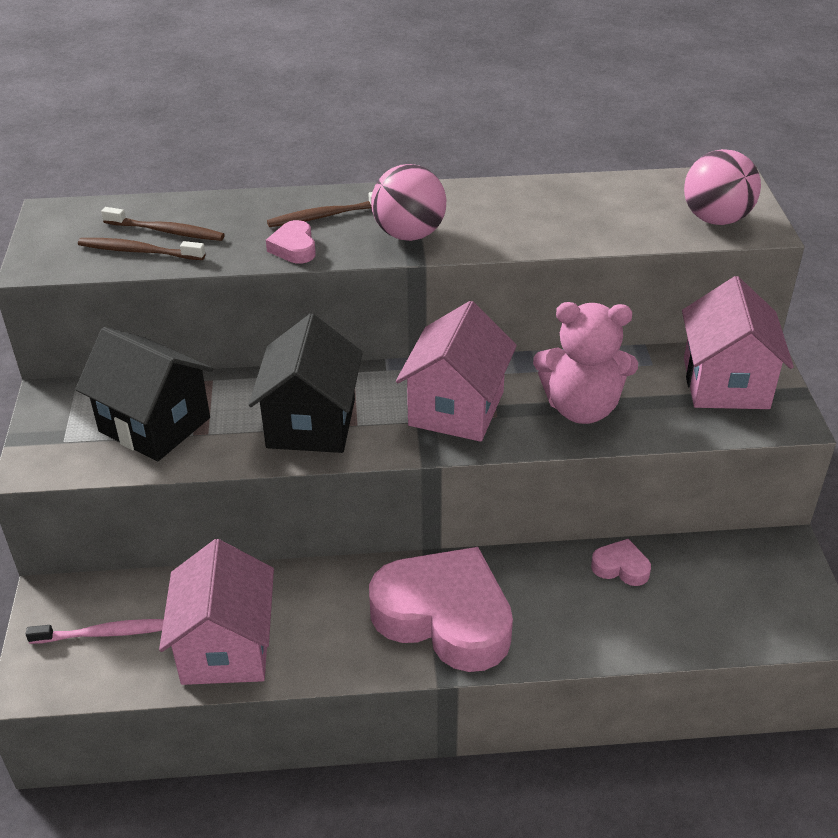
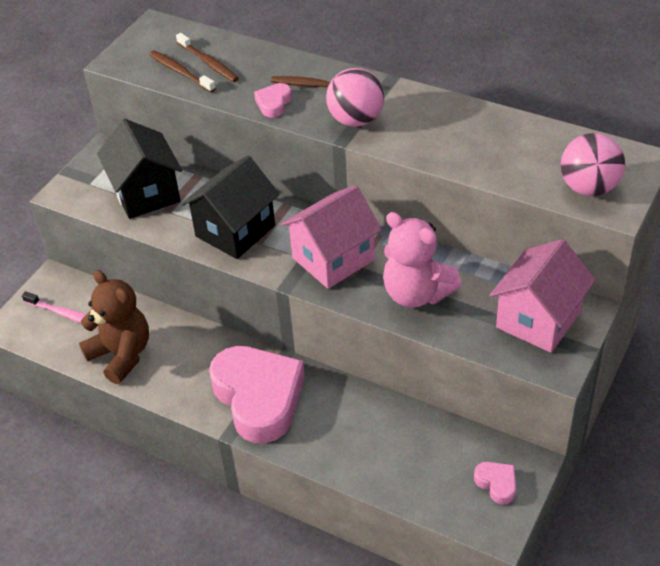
camera: 35 degrees right, 5 degrees up
(226, 647) = (121, 355): pink house -> brown teddy bear
(621, 567) = (399, 420): pink heart -> pink heart (497, 484)

